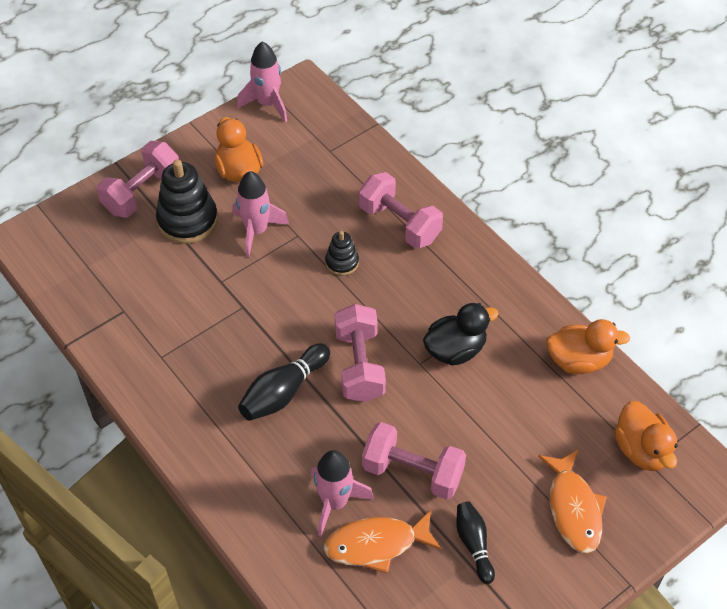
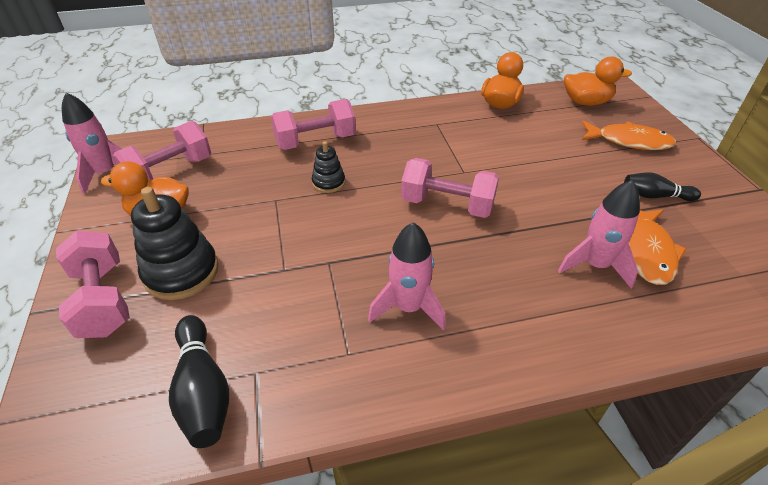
camera: 65 degrees left, 10 degrees down
(256, 231) = (245, 224): pink rocket -> pink rocket (408, 307)
(283, 392) = (451, 263): black bowling pin -> black bowling pin (203, 390)
(412, 472) = (574, 207): pink dumbbell -> pink dumbbell (170, 172)
(455, 350) = (461, 151): black duck -> none

